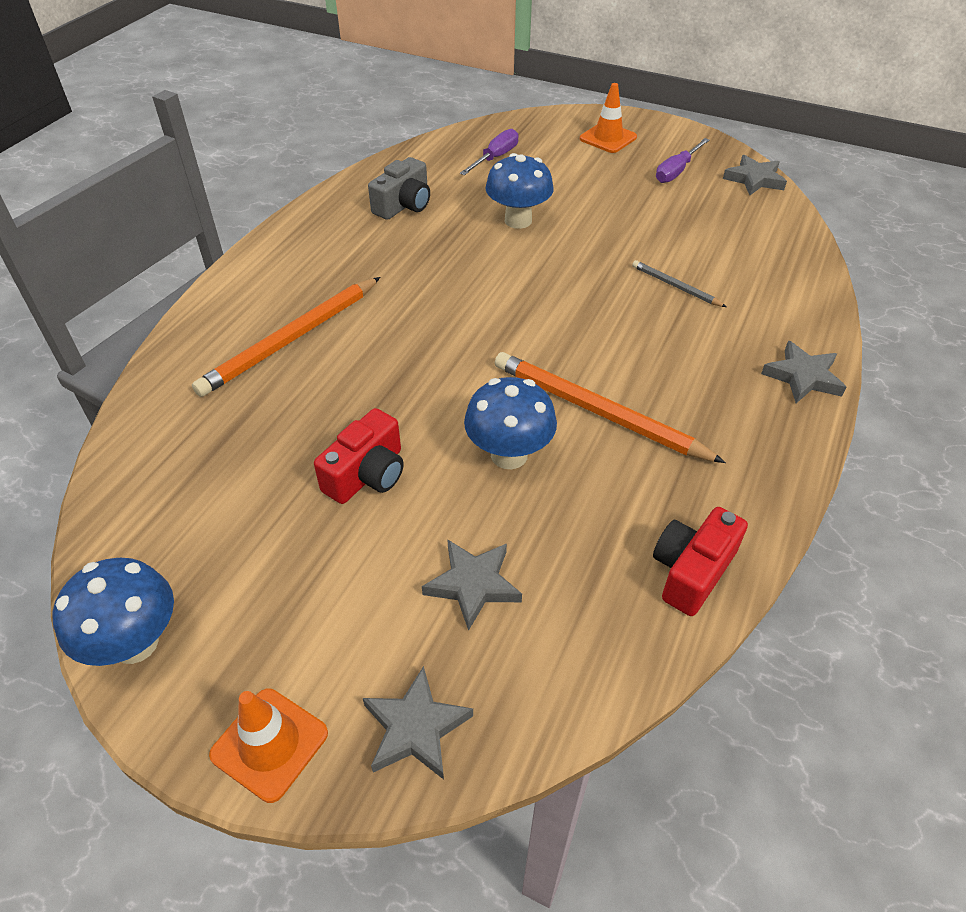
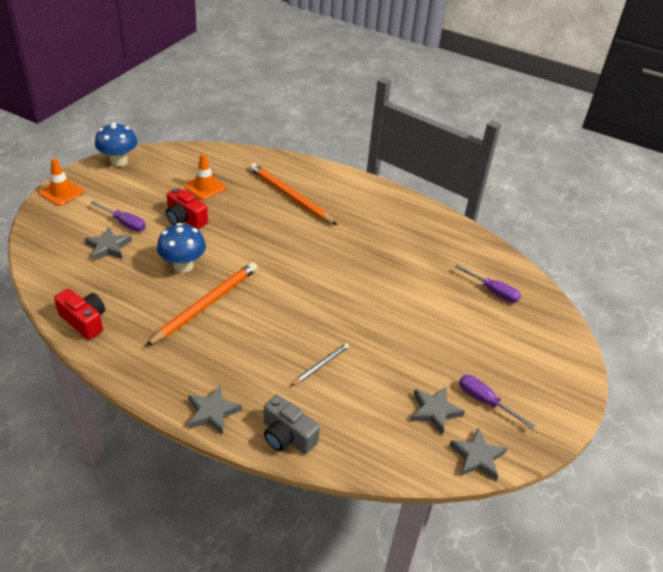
camera: 90 degrees right, 5 degrees down
(389, 574) = (124, 223): none -> purple screwdriver
(404, 205) = (423, 242): grey camera -> grey camera (287, 436)
(415, 728) = (49, 227): grey star -> grey star (434, 411)
(518, 220) = (405, 294): blue mushroom -> none
(608, 138) = (537, 364): orange traffic cone -> orange traffic cone (205, 187)

